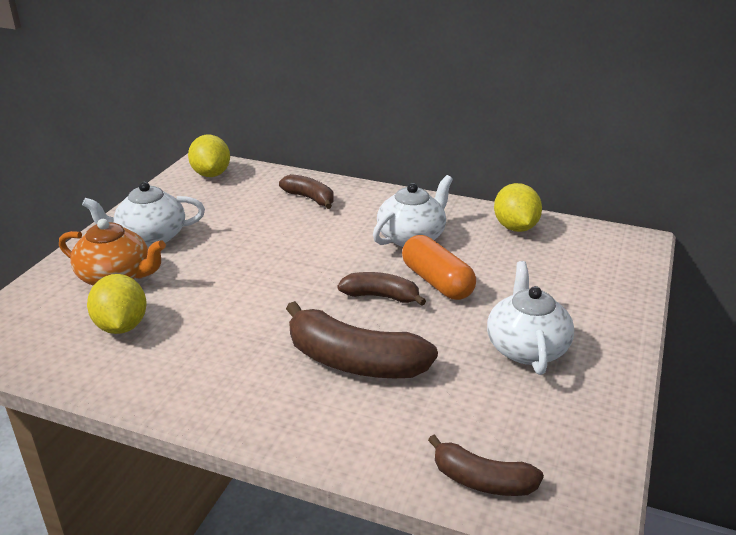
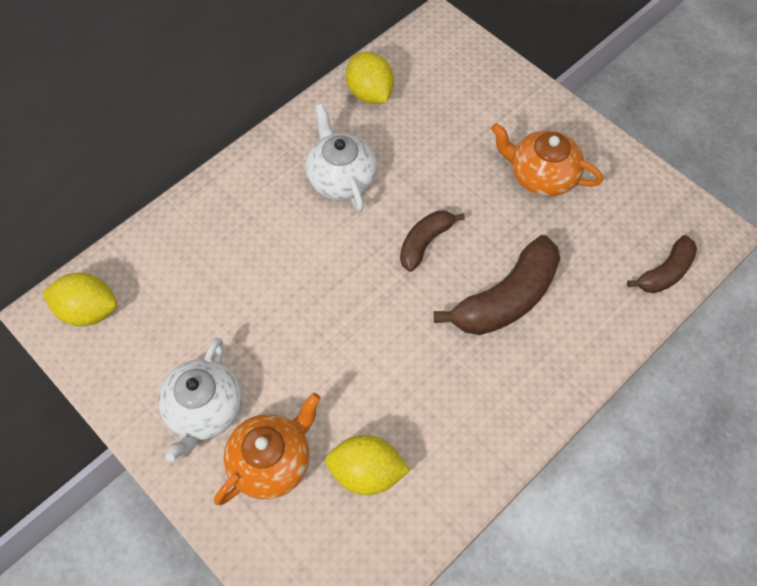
camera: 65 degrees left, 30 degrees up
(310, 198) = (212, 233): brown banana -> none
(437, 282) = (424, 192): orange capsule -> none
(515, 227) = (370, 93): yellow lemon -> yellow lemon turned 45 degrees clockwise
(526, 348) = (541, 175): white teapot -> orange teapot

